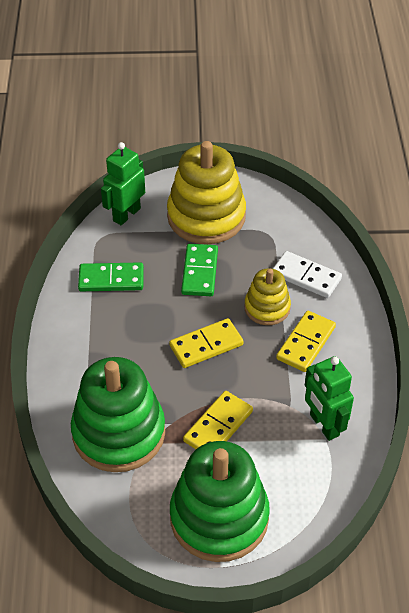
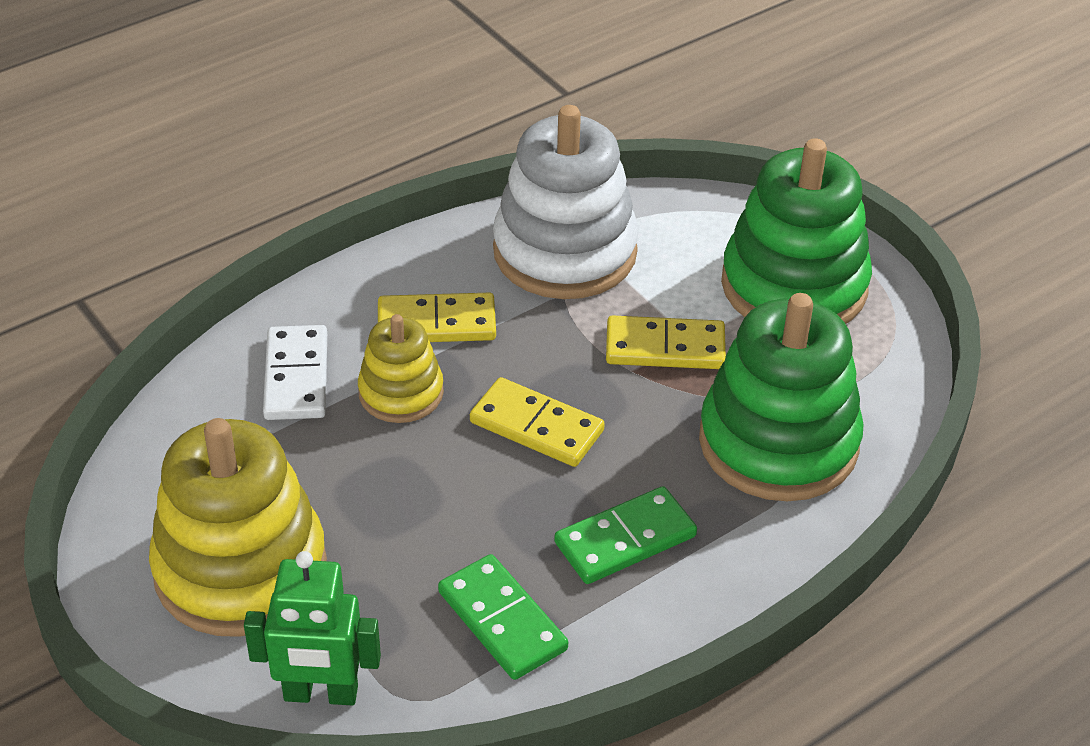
camera: 125 degrees left, 5 degrees down
(199, 272) = (388, 509): green domino -> green domino (625, 540)
(324, 425) = (565, 252): green robot -> white stacking toy

